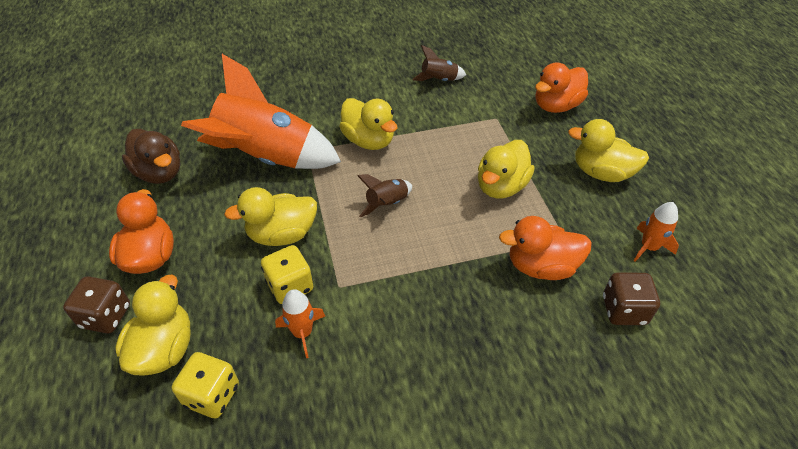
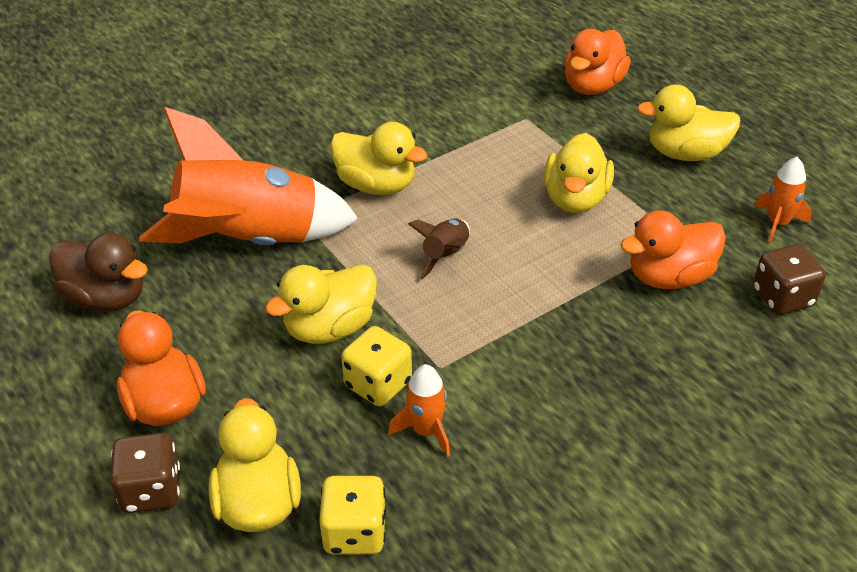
camera: 20 degrees left, 5 degrees down
(439, 80) = (426, 87): brown rocket -> none

